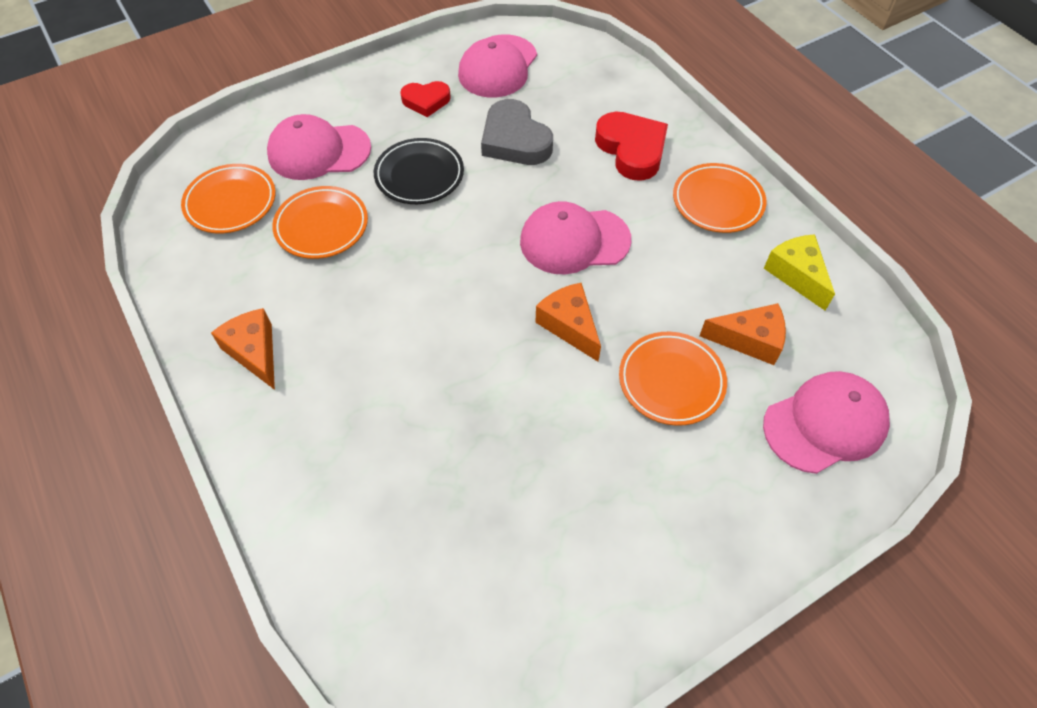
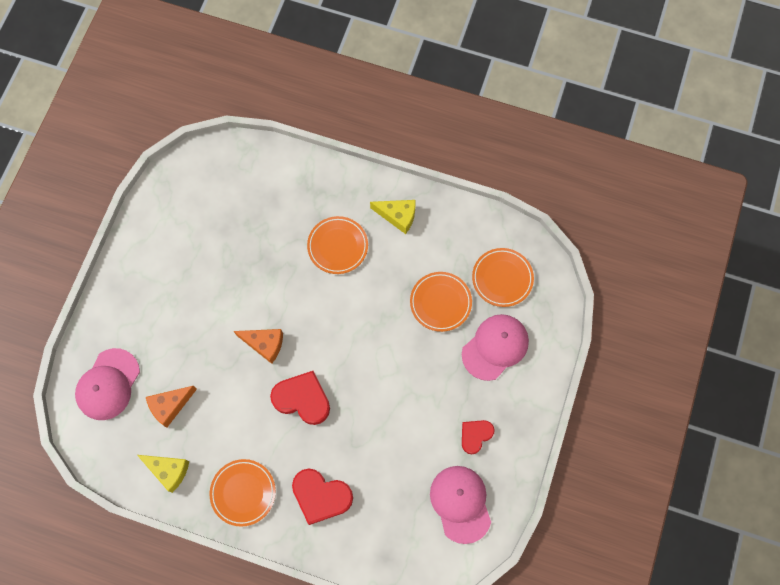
camera: 140 degrees right, 15 degrees up
(254, 352) = (398, 216): orange cheese -> yellow cheese
(419, 175) = (424, 376): black plate -> none
(515, 140) = (395, 447): grey heart -> none
(574, 240) = (302, 399): pink cap -> red heart
(671, 381) = (194, 352): orange plate -> orange plate (337, 246)

